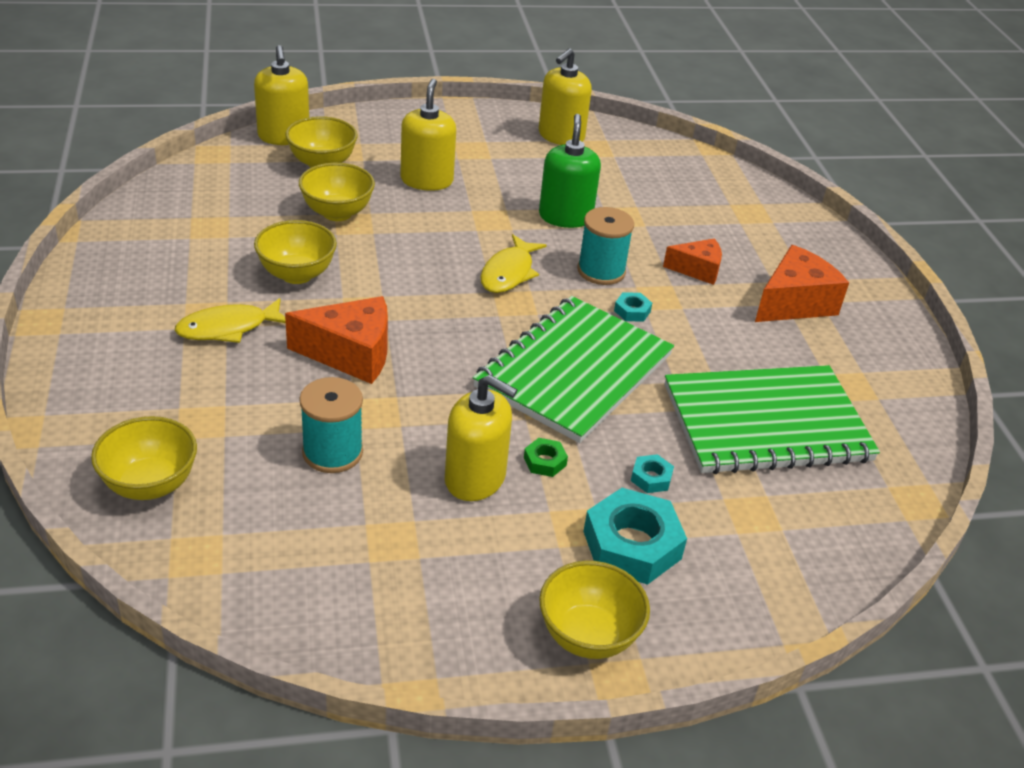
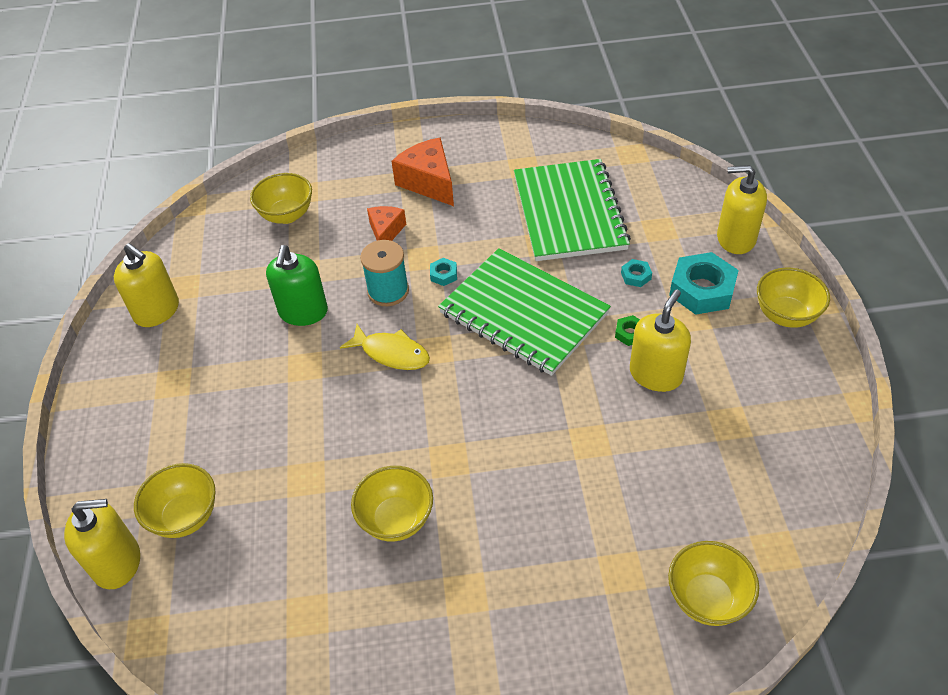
camera: 80 degrees left, 10 degrees up
(228, 328) = (486, 569): yellow fish -> none
(332, 452) = (644, 468): turquoise spool -> none
(337, 213) = (286, 494): yellow bowl -> yellow bowl (287, 215)
(351, 354) = (516, 464): orange cheese -> none
(426, 180) = (230, 419): yellow soap dispenser -> yellow soap dispenser (736, 238)
(565, 217) = (303, 312): green soap dispenser -> green soap dispenser turned 90 degrees counterclockwise

